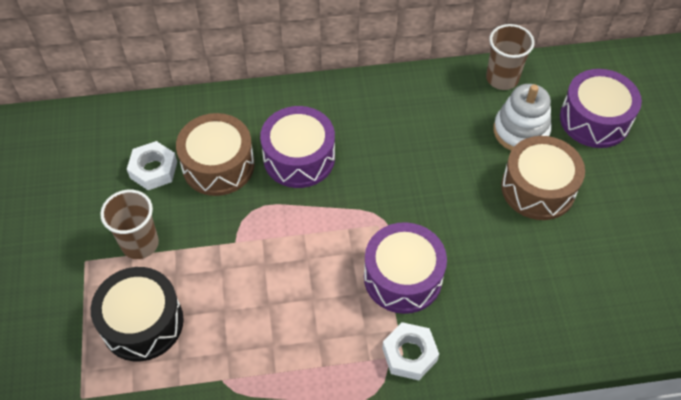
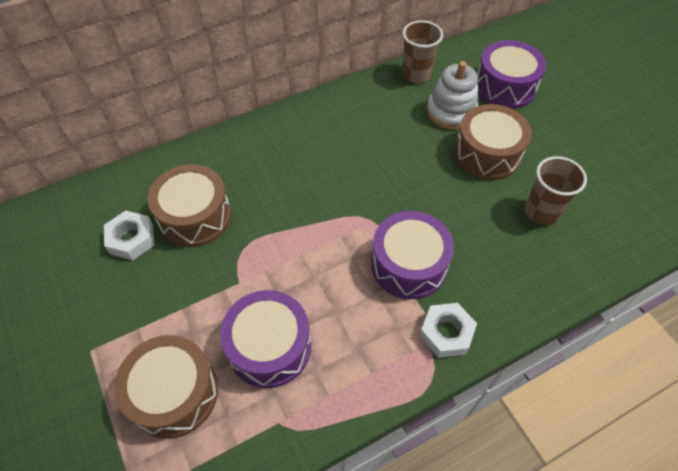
camera: 20 degrees left, 0 degrees up
(140, 244) = (143, 314): brown cup -> brown cup (541, 211)
(142, 323) = (174, 393): black drum -> brown drum
(299, 158) = (269, 188): purple drum -> purple drum (269, 347)

